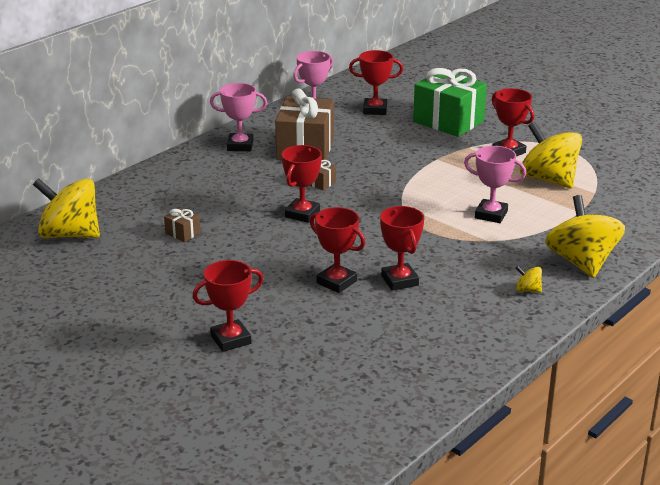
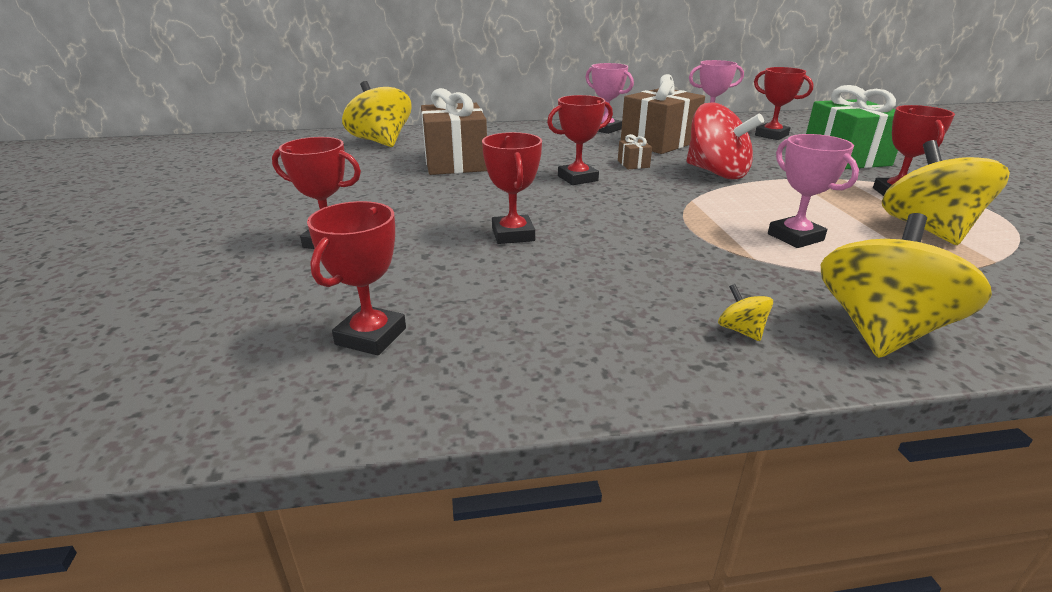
camera: 40 degrees right, 0 degrees up
(182, 233) = (455, 162): brown gift -> brown gift, size x2.42
(386, 171) = (716, 173): none -> red spinning top
(399, 281) = (581, 257): red trophy -> red trophy (371, 336)

